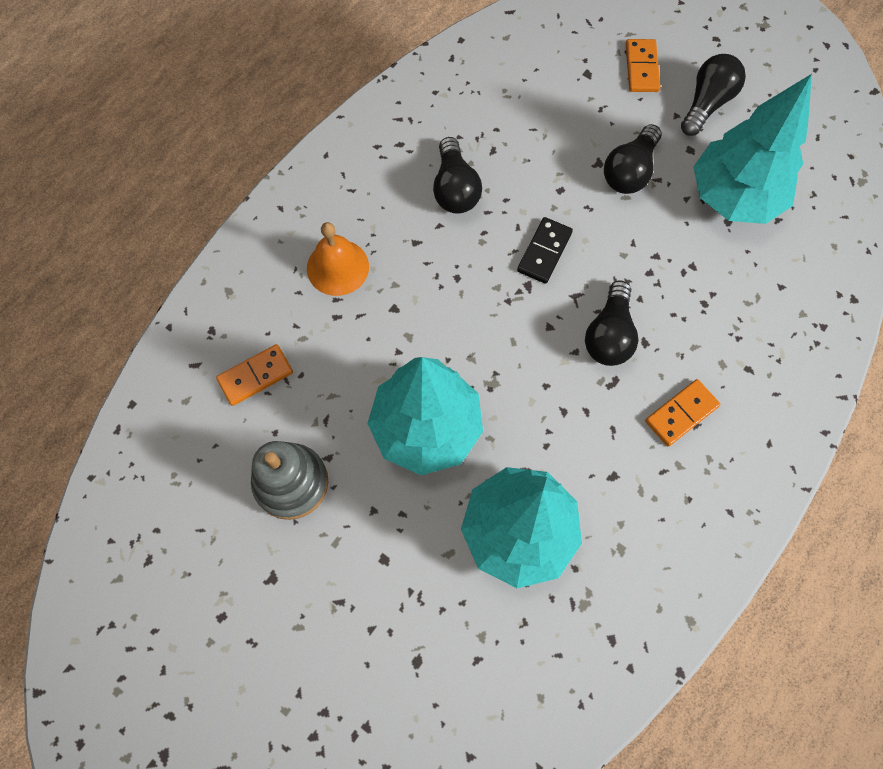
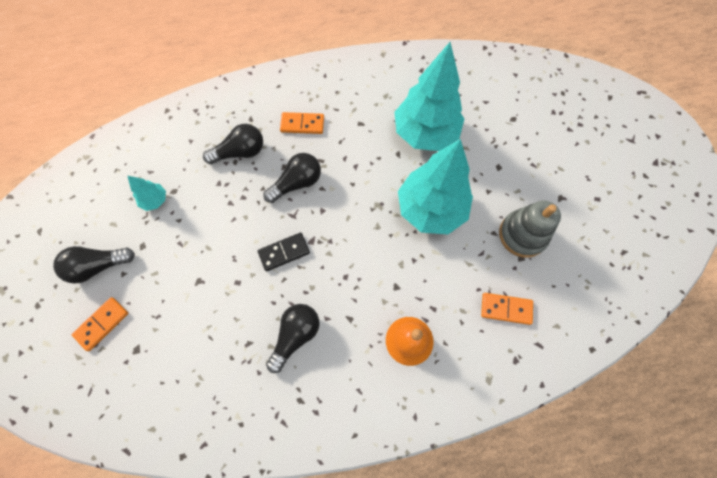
camera: 140 degrees left, 0 degrees up
(629, 171) = (188, 261): black light bulb -> black light bulb (240, 152)
(734, 197) = (155, 200): turquoise tree -> turquoise tree, size x0.42

